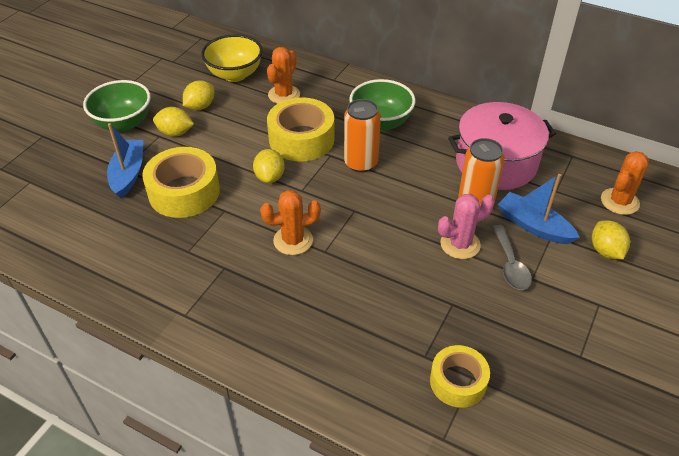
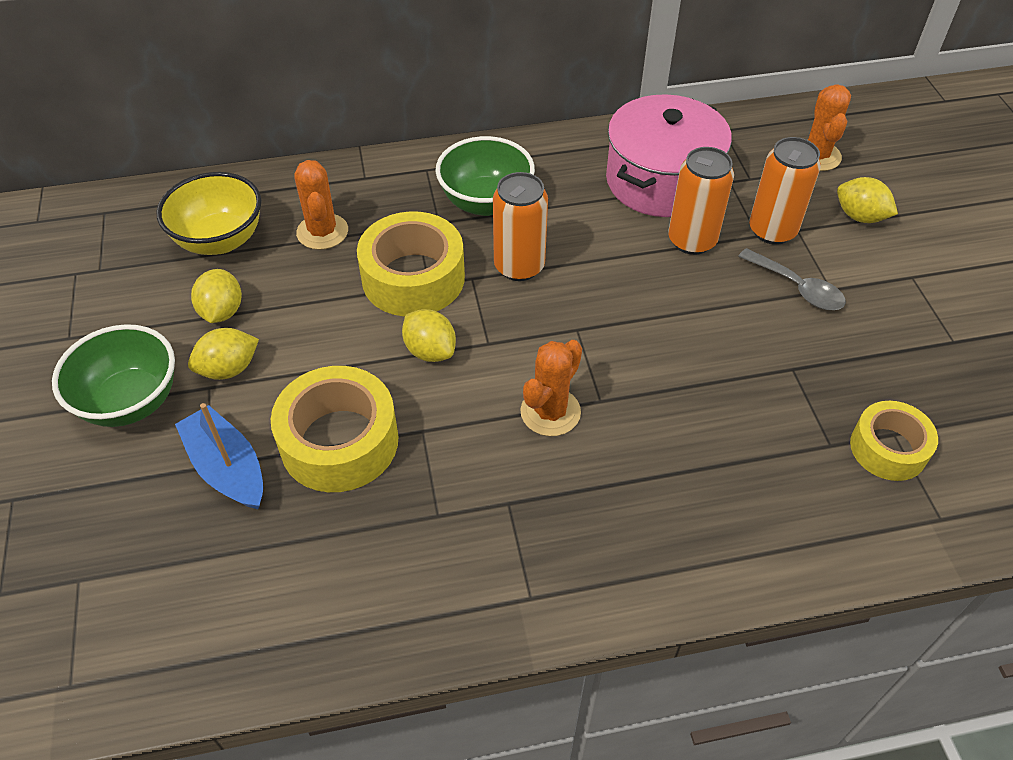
camera: 40 degrees left, 5 degrees up
(460, 244) = (727, 297): pink cactus -> none
(534, 226) = (772, 231): blue boat -> orange can

